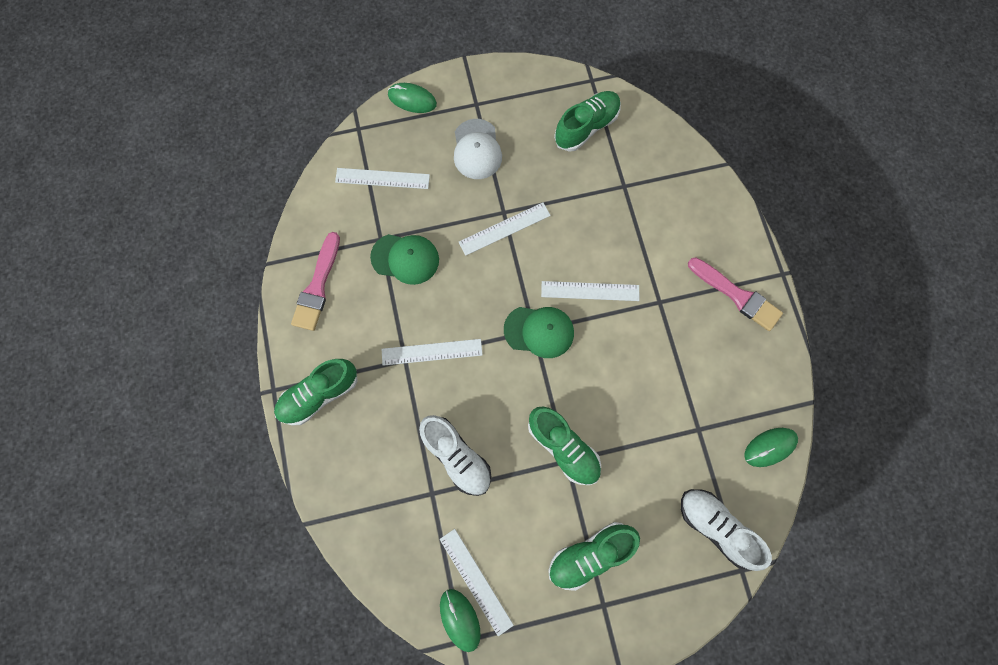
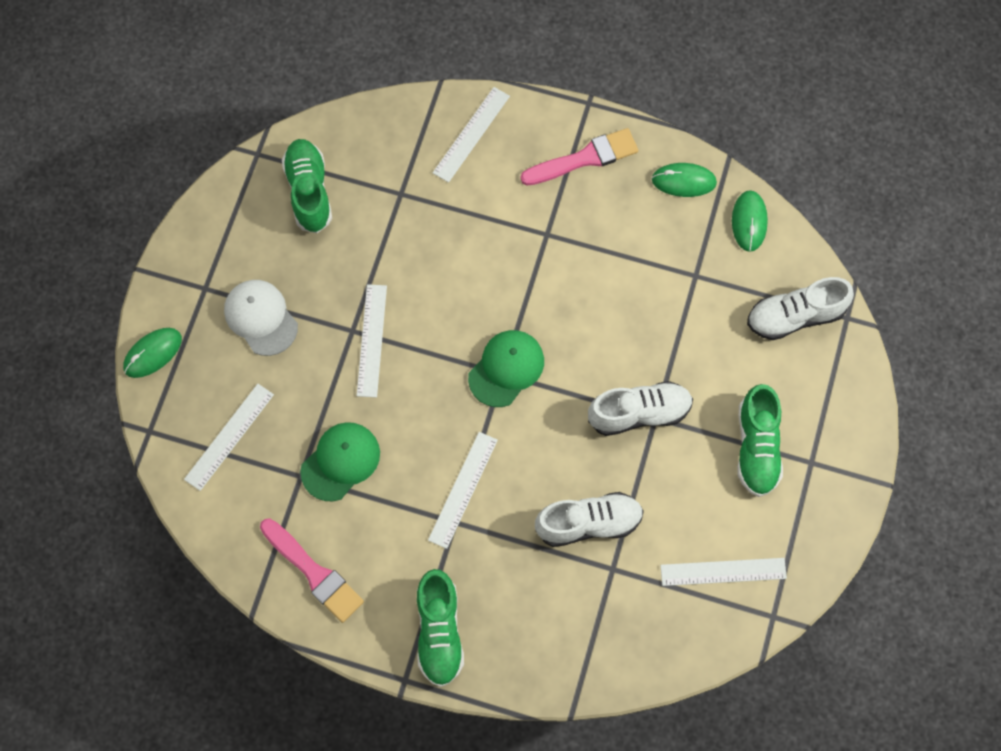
camera: 60 degrees left, 5 degrees down
(460, 619) = (751, 607): green mouse -> green mouse (684, 181)
(477, 149) = (261, 318): white cap -> white cap turned 150 degrees counterclockwise
(563, 447) = (639, 413): green shoe -> white shoe
(590, 291) = (494, 294): white ruler -> white ruler (471, 134)

